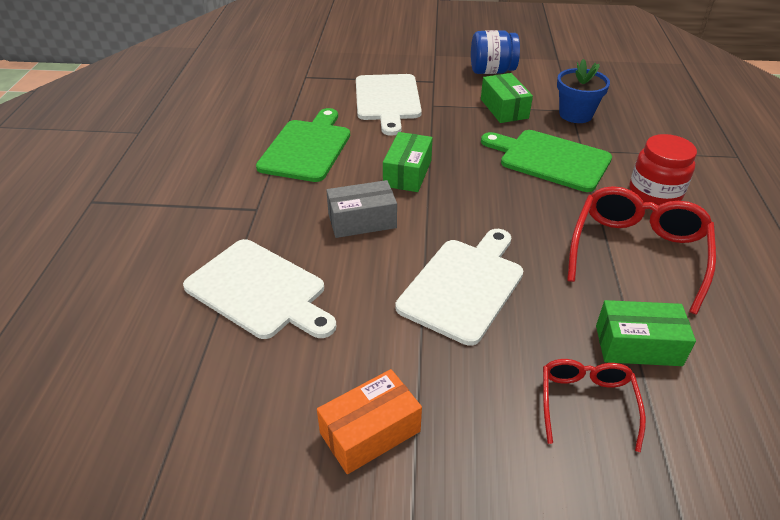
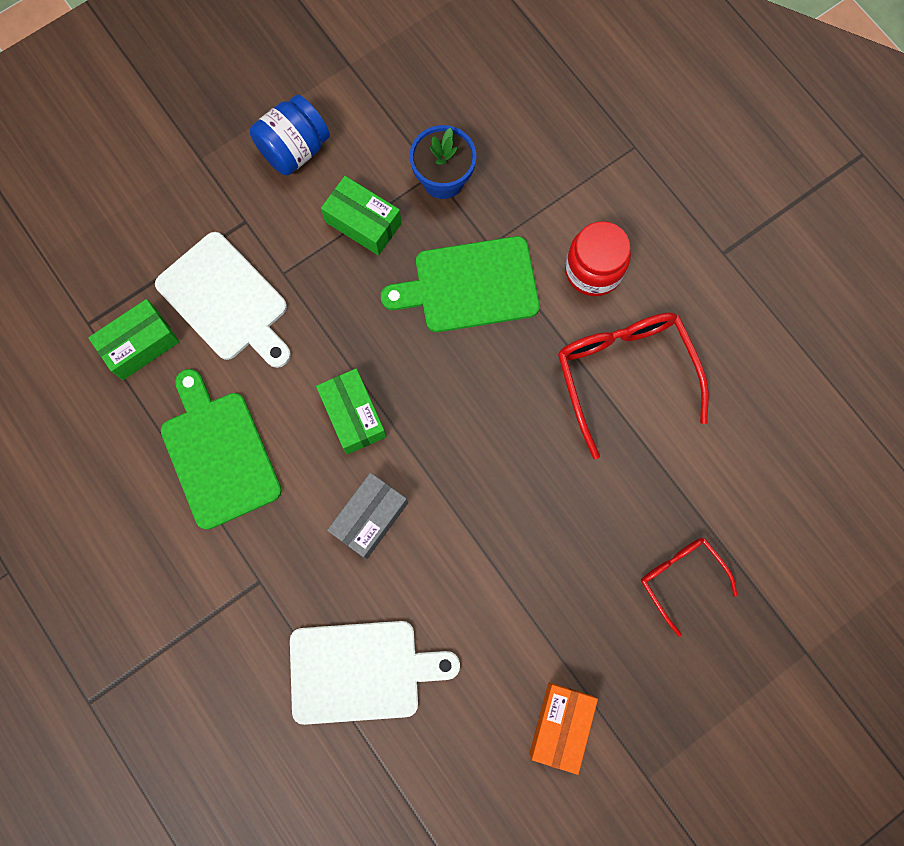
camera: 40 degrees left, 35 degrees up
(464, 286) = (518, 529): white cutting board -> none
(638, 345) = (683, 490): green box -> green box (140, 345)

